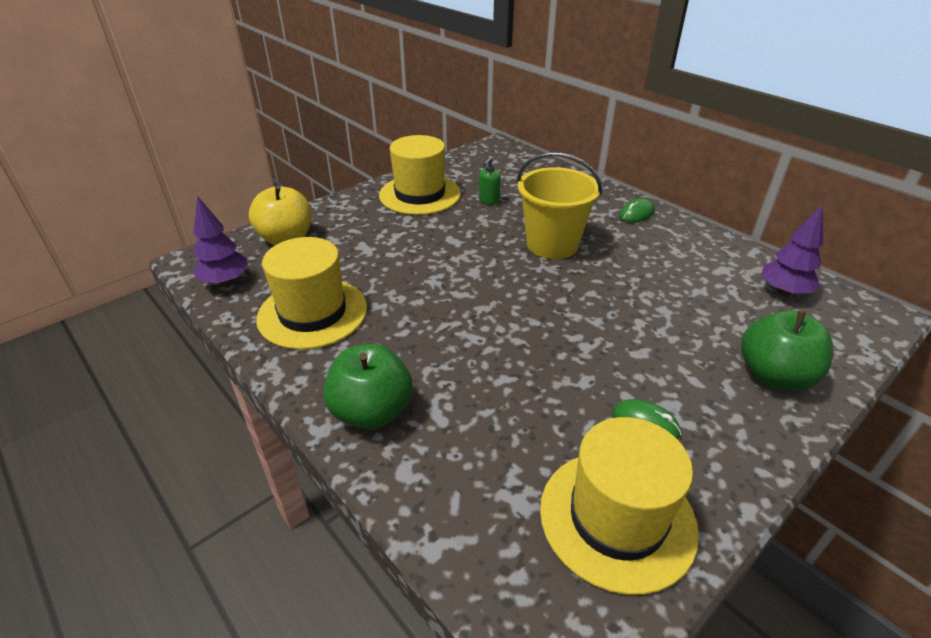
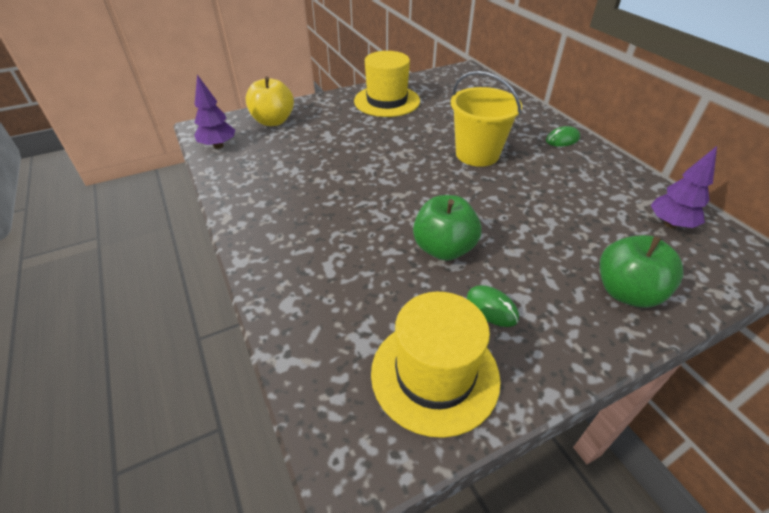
camera: 15 degrees right, 5 degrees up
(312, 313) = (269, 177): yellow hat -> none
(372, 412) = (281, 256): green apple -> green apple (443, 249)
(488, 201) = (440, 113): green soap dispenser -> none

